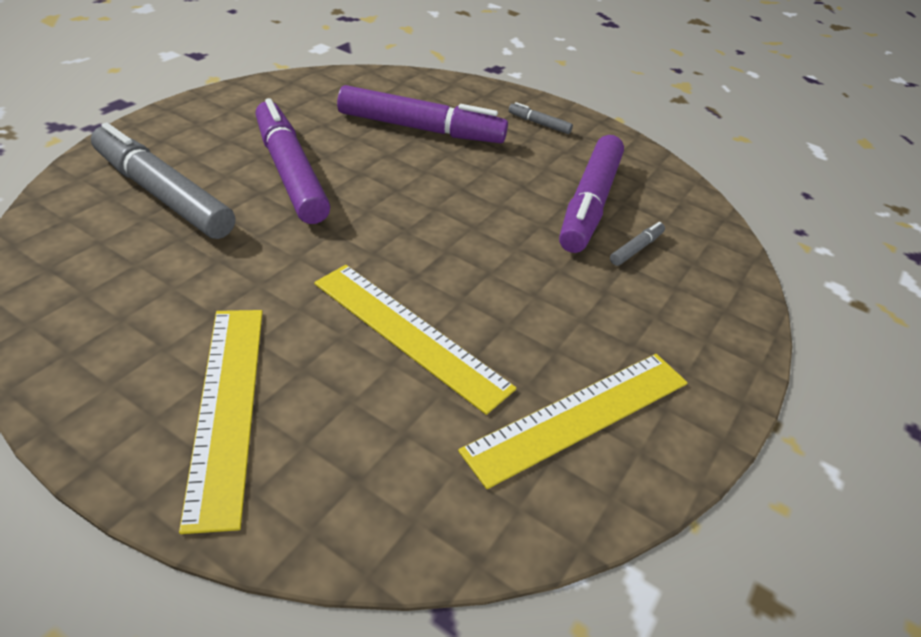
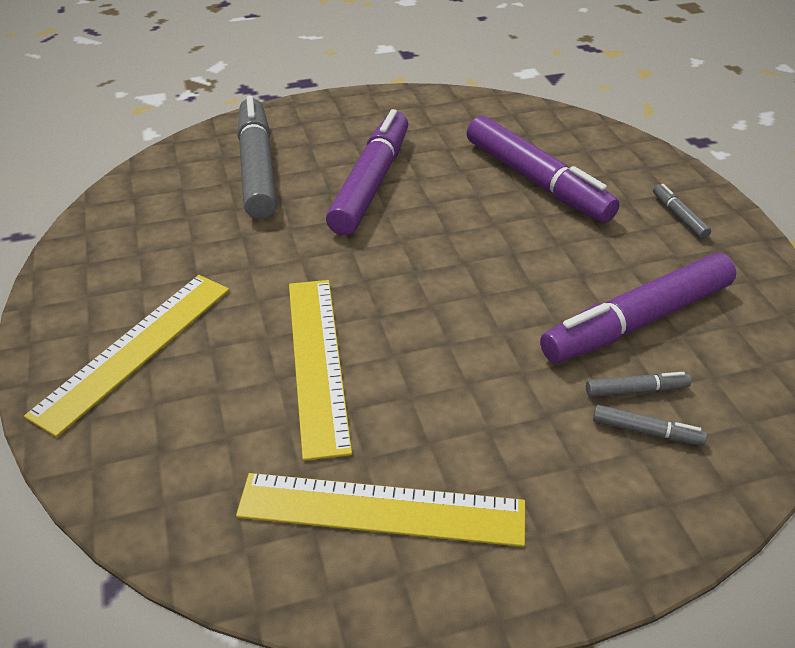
camera: 45 degrees right, 0 degrees up
(669, 272) = (646, 431): none -> grey marker

